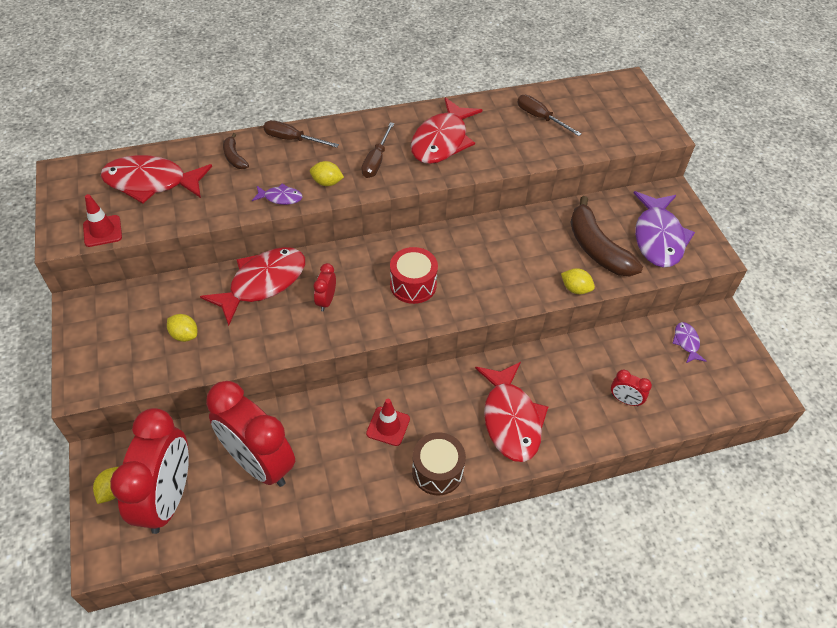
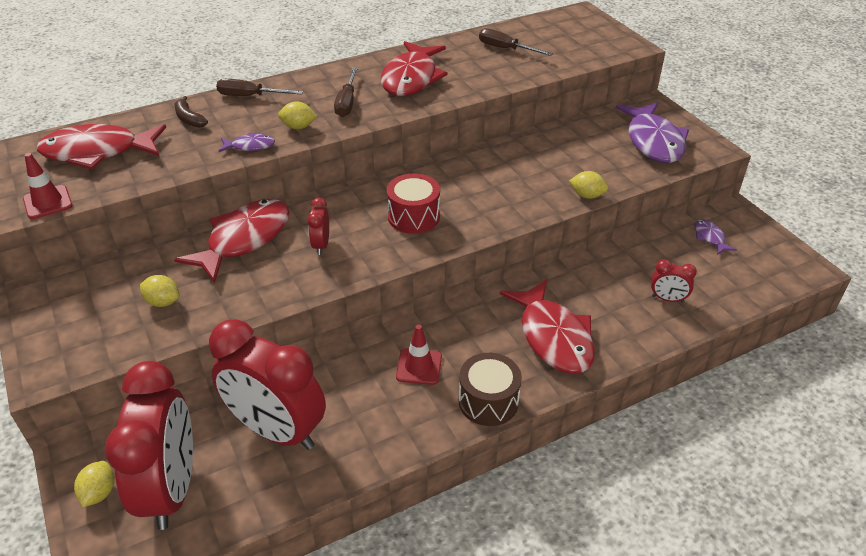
camera: 10 degrees left, 10 degrees down
(597, 248) = (595, 158): brown banana -> none

